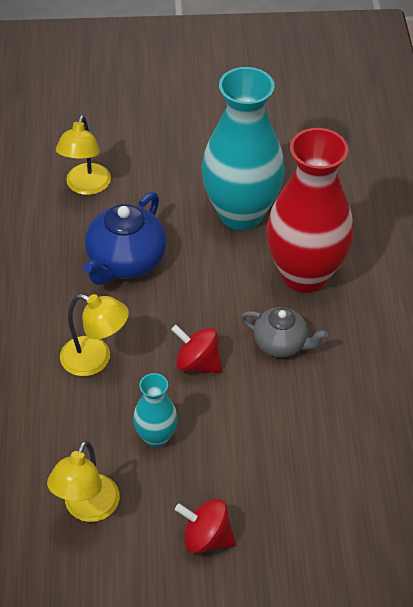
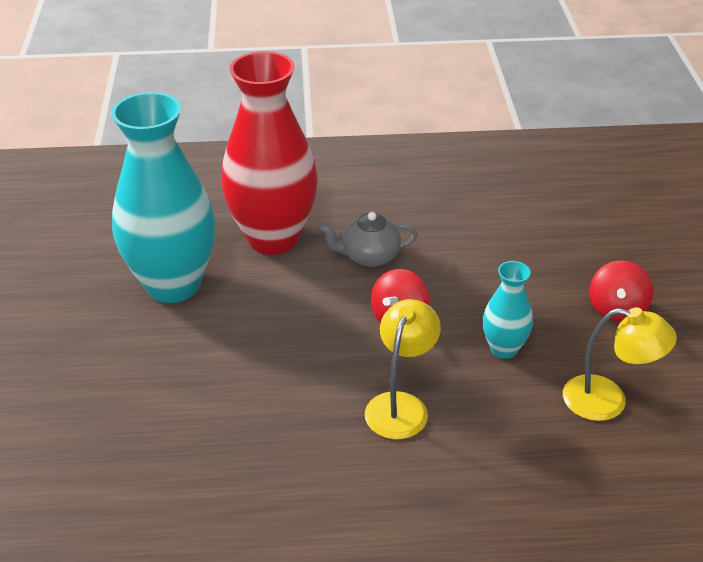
camera: 90 degrees left, 10 degrees down
(86, 186) = (95, 432): yellow lamp -> none
(125, 262) = (242, 384): blue teapot -> none
(281, 344) = (369, 256): grey teapot -> grey teapot turned 120 degrees counterclockwise

